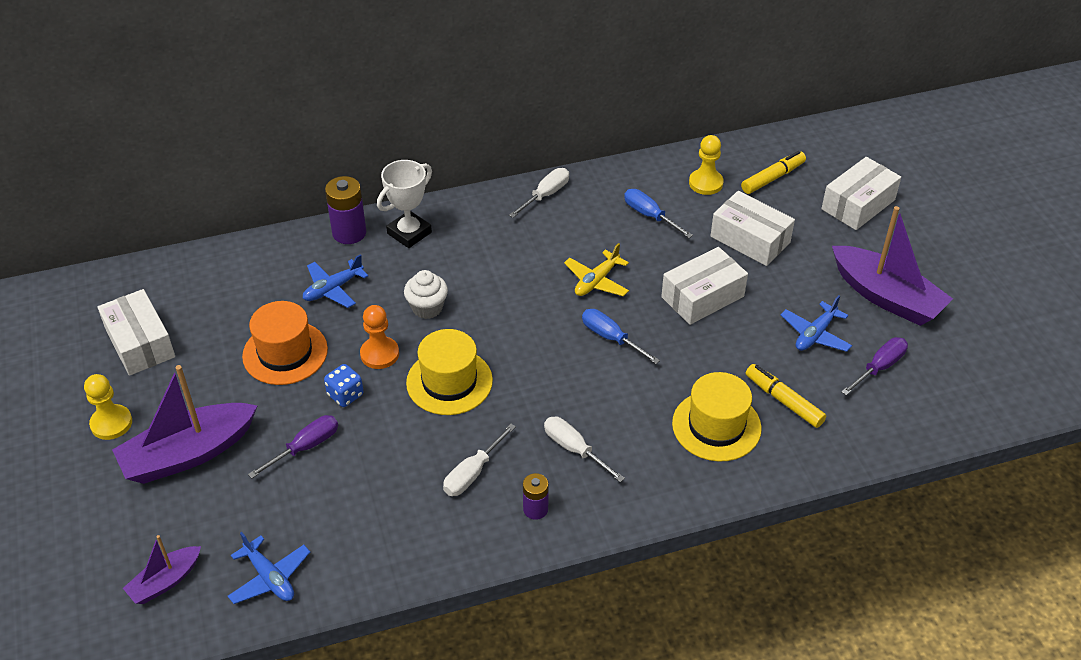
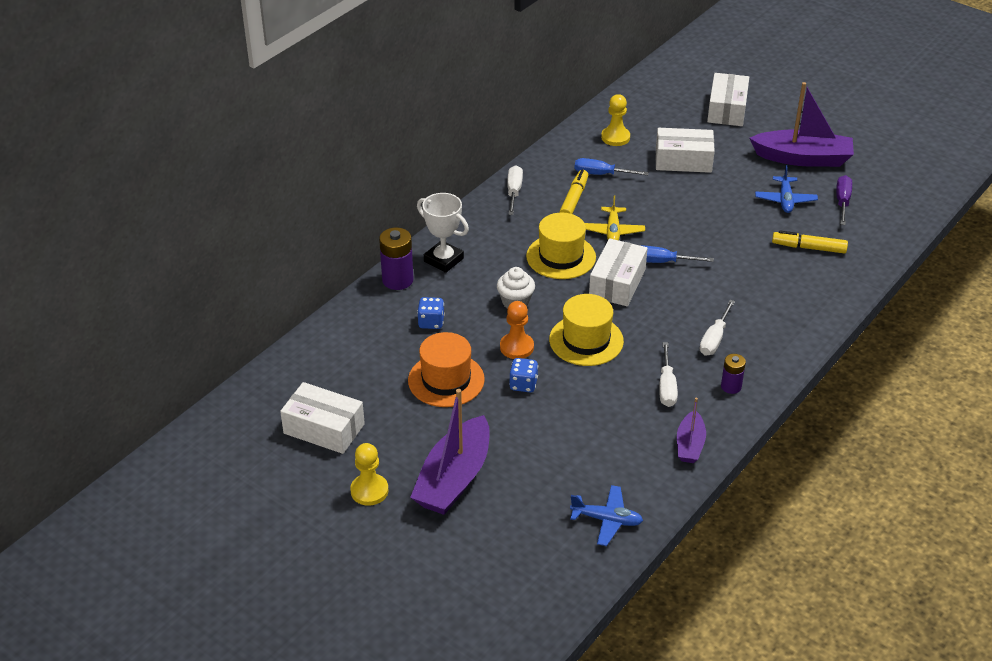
camera: 35 degrees left, 5 degrees down
(165, 581) = (537, 563): purple boat -> purple boat (690, 444)
(306, 447) = (535, 430): purple screwdriver -> none
(333, 289) = (431, 322): blue plane -> blue dice
(409, 233) = (443, 260): white trophy -> white trophy turned 60 degrees counterclockwise
(574, 449) = (714, 339): white screwdriver -> white screwdriver turned 75 degrees counterclockwise
(702, 296) = (692, 209): white box -> white box (617, 283)
(716, 426) = (785, 282): yellow hat -> yellow hat (561, 257)
(773, 178) = (655, 115): yellow marker -> yellow marker (574, 199)

